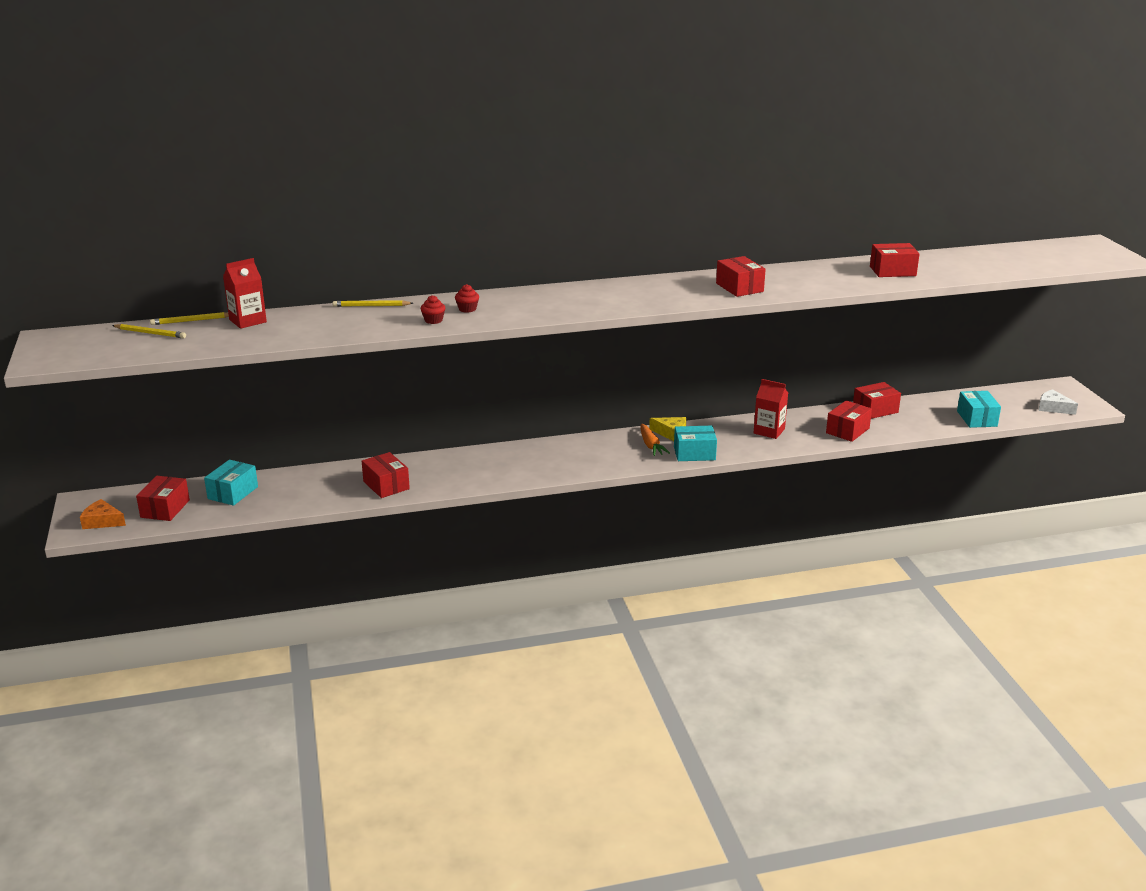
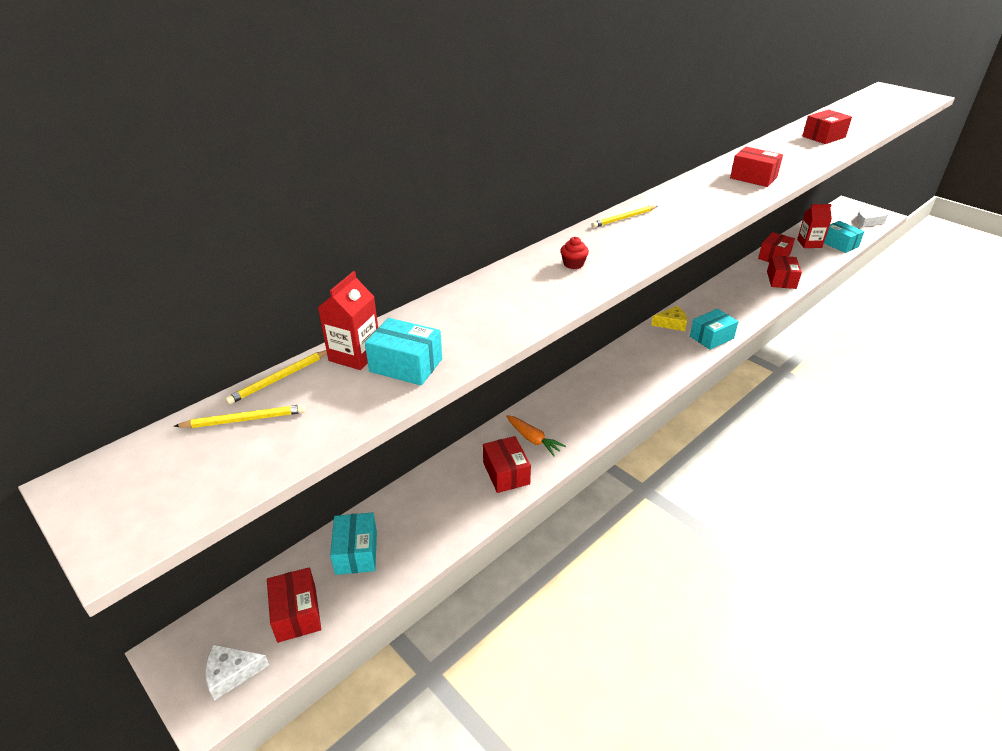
camera: 30 degrees left, 10 degrees up
(102, 521) = (231, 673): orange cheese -> white cheese
(269, 333) = (406, 365): none -> turquoise box
(371, 306) = (470, 289): yellow pencil -> yellow pencil (624, 218)
(386, 485) = (506, 473): red box -> red box turned 45 degrees clockwise
(433, 320) = (562, 288): red cupcake -> none
(651, 445) = (672, 341): orange carrot -> orange carrot (533, 439)
(769, 431) = (734, 298): red carton -> red carton (809, 243)

